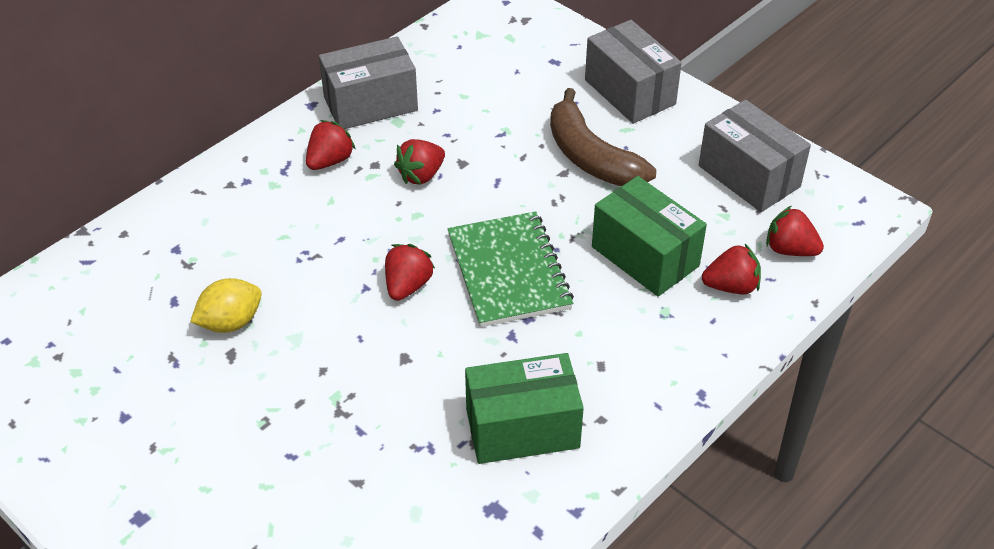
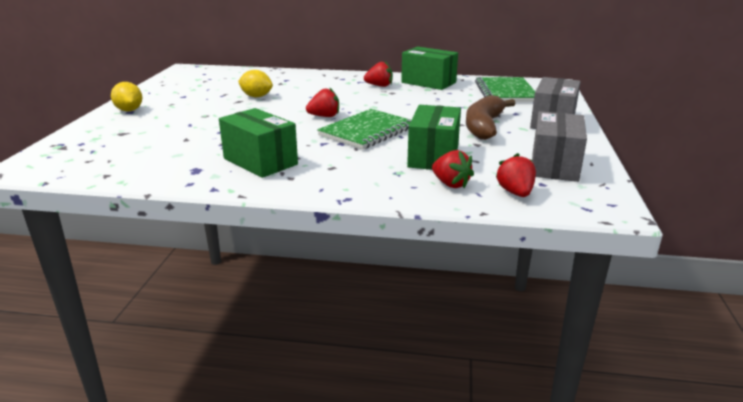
camera: 55 degrees right, 20 degrees down
(131, 517) = (129, 110): none -> yellow lemon
(370, 104) = (428, 82): grey box -> green box
(421, 175) = (401, 101): red strawberry -> none
(489, 60) = (505, 92): none -> green notebook

